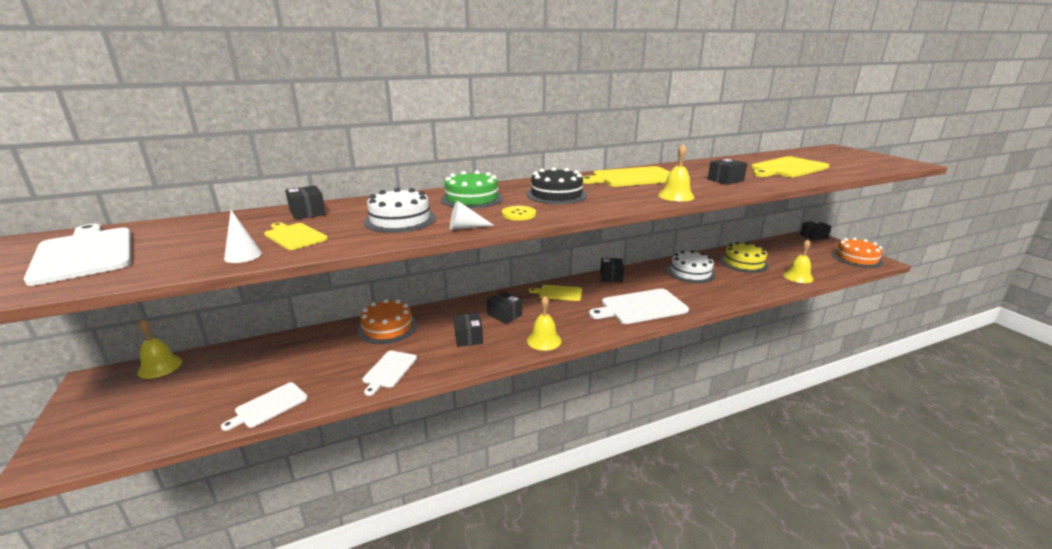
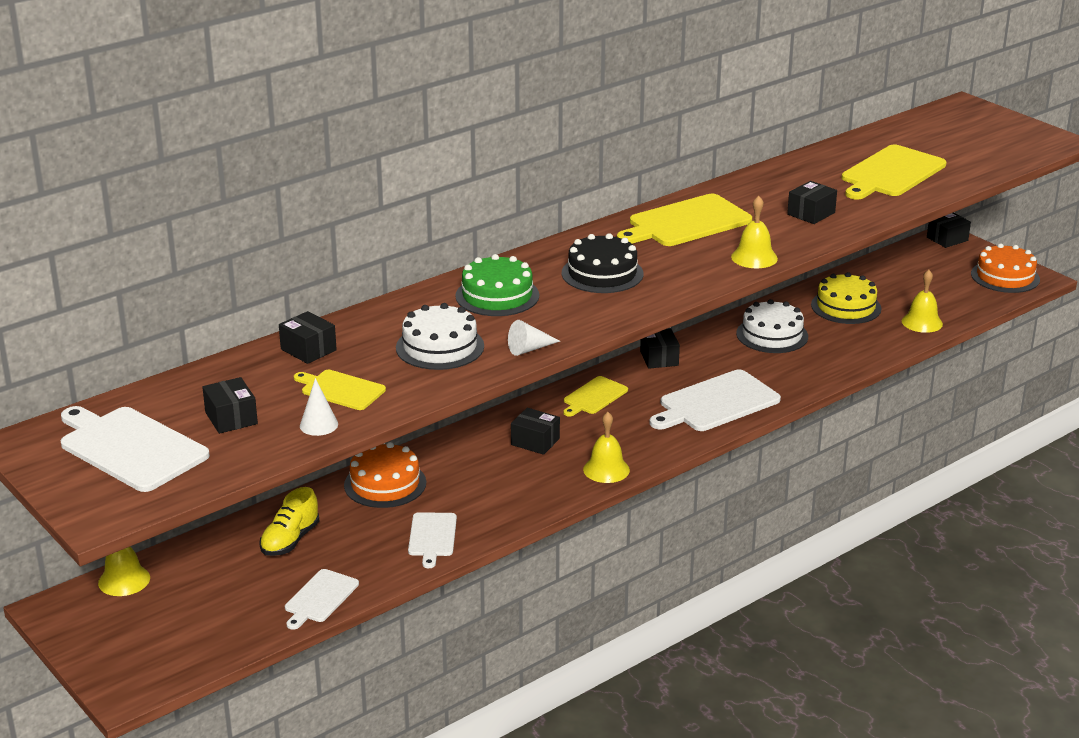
camera: 15 degrees left, 5 degrees up
(292, 356) = (290, 540): none -> yellow shoe
(468, 337) = (505, 480): black box -> black box (231, 418)
(518, 214) = (577, 318): yellow button -> none
(558, 293) = (594, 397): yellow cutting board -> yellow cutting board turned 45 degrees counterclockwise

